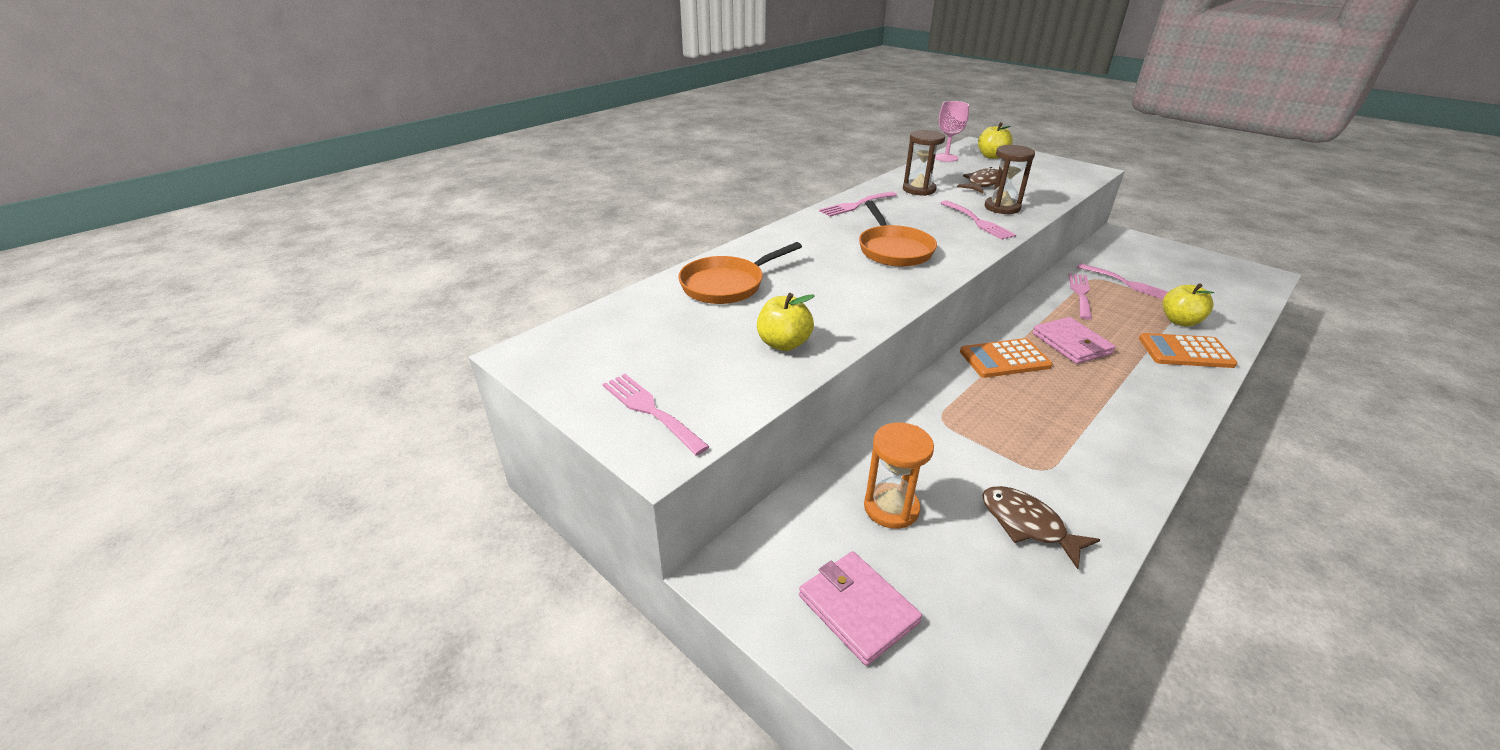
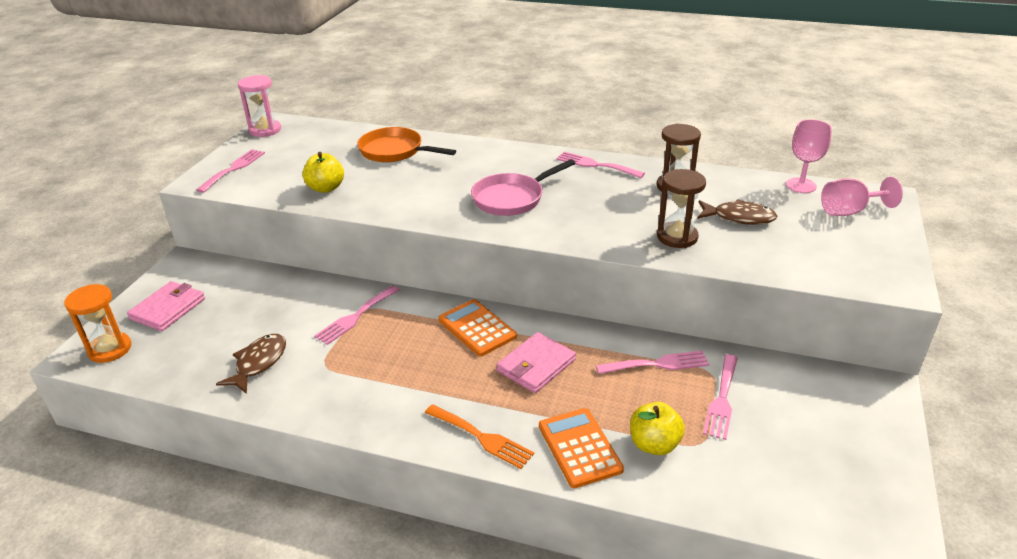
camera: 65 degrees right, 0 degrees up
(544, 364) = (265, 130): none -> pink hourglass
(891, 508) = (255, 304): orange hourglass -> orange hourglass (110, 349)
(893, 250) = (512, 198): orange pan -> pink pan
(978, 222) = (620, 229): pink fork -> pink fork (355, 317)
(991, 156) = (849, 211): yellow apple -> pink goblet
(1173, 394) = (482, 437): none -> orange fork

